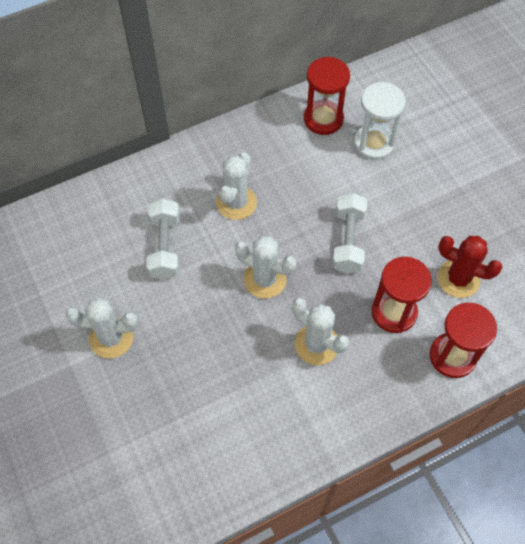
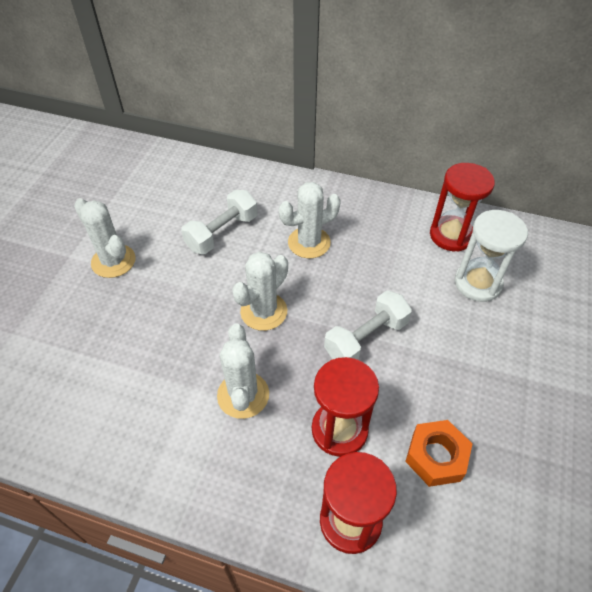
camera: 45 degrees right, 10 degrees down
(265, 279) = (264, 311): white cactus -> white cactus turned 60 degrees clockwise
(458, 279) = (436, 456): red cactus -> orange nut

